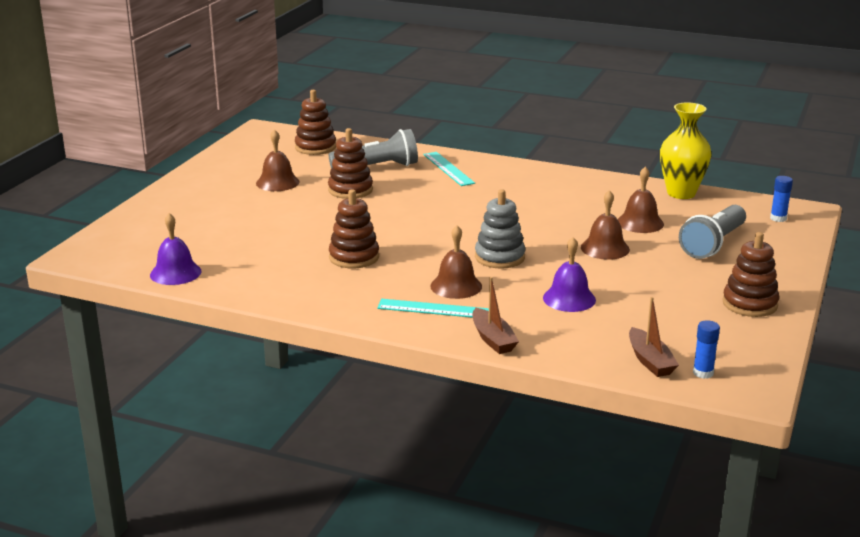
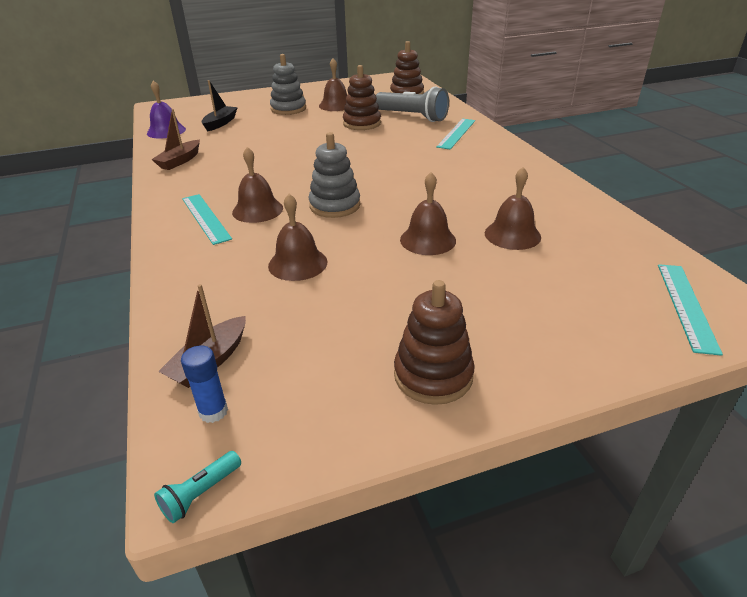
camera: 50 degrees right, 10 degrees up
(211, 243) = (220, 123): none -> black boat
(240, 203) = (288, 109): none -> grey stacking toy
(354, 257) = (257, 162): brown stacking toy -> none
(493, 339) = (175, 261): brown boat -> brown boat (180, 161)
(569, 299) = (297, 263): purple bell -> brown bell
(681, 193) = (618, 228): yellow vase -> none
(713, 244) = (540, 291): grey flashlight -> none
(767, 394) = (200, 494): none -> turquoise flashlight
(778, 218) = (686, 306): blue glue stick -> turquoise ruler

